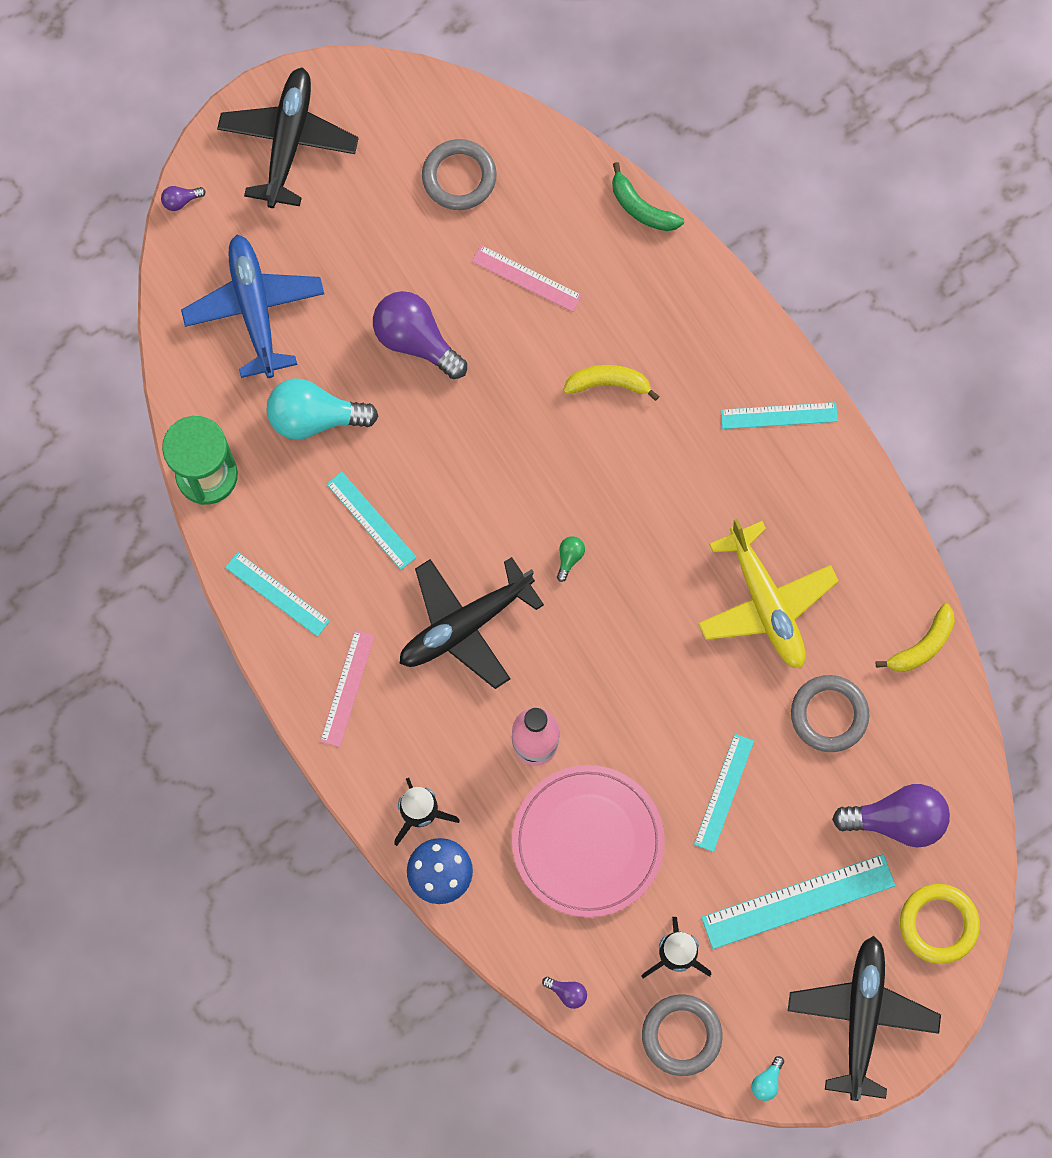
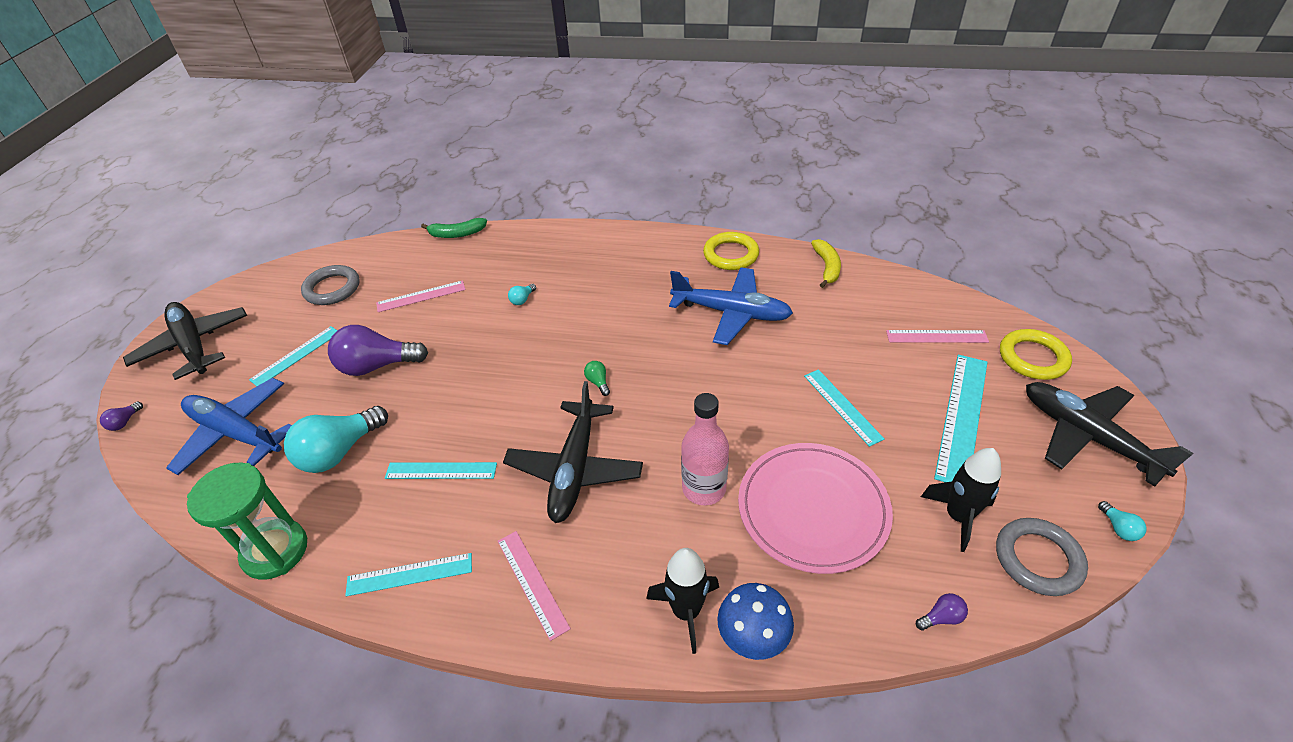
camera: 45 degrees left, 30 degrees down
(608, 383) = (522, 300): yellow banana -> turquoise light bulb
(765, 603) = (731, 313): yellow plane -> blue plane
(779, 415) = (629, 248): turquoise ruler -> turquoise ruler (296, 356)
(829, 714) = (833, 326): grey ring -> none
(859, 531) = (731, 255): none -> yellow ring
(897, 820) = (936, 336): purple light bulb -> pink ruler

